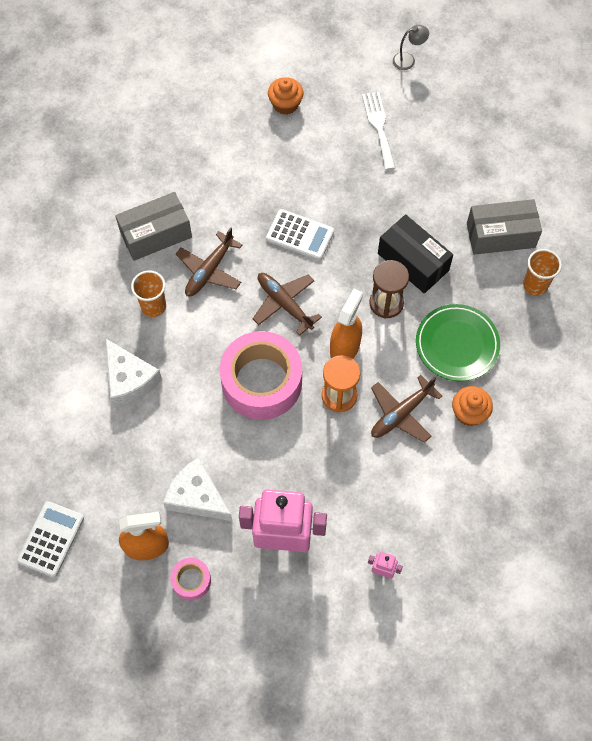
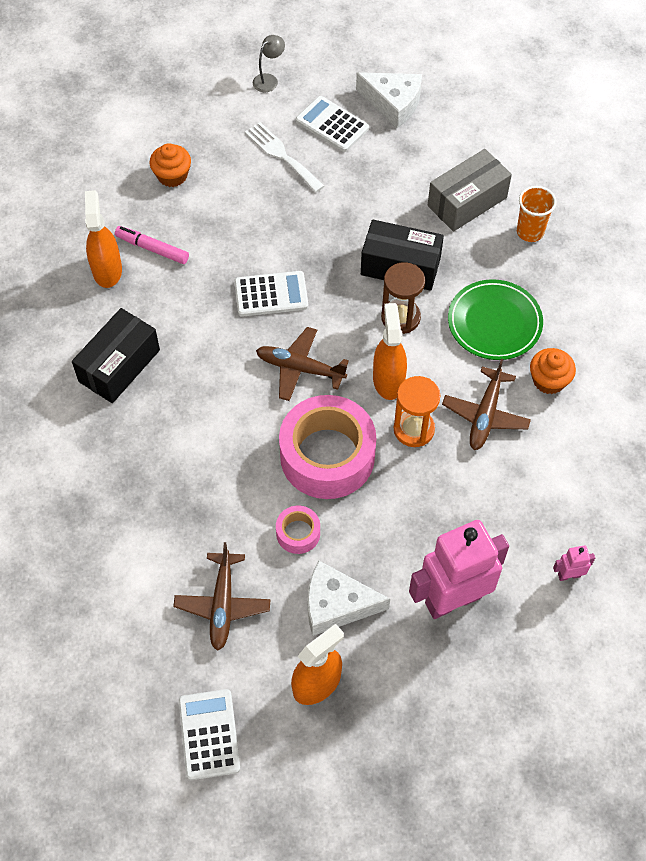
camera: 30 degrees left, 5 degrees down
(129, 379) = (187, 525): white cheese -> white cheese (393, 103)
(153, 306) = (164, 438): orange cup -> none
(156, 235) = (119, 366): grey box -> black box
(191, 580) = (386, 692): pink tape -> pink tape (298, 533)
(192, 156) = (107, 270): none -> orange spray bottle
(209, 270) = (200, 373): brown plane -> brown plane (222, 604)
(235, 156) = (153, 249): none -> pink marker
(434, 120) = (332, 124): none -> white calculator

